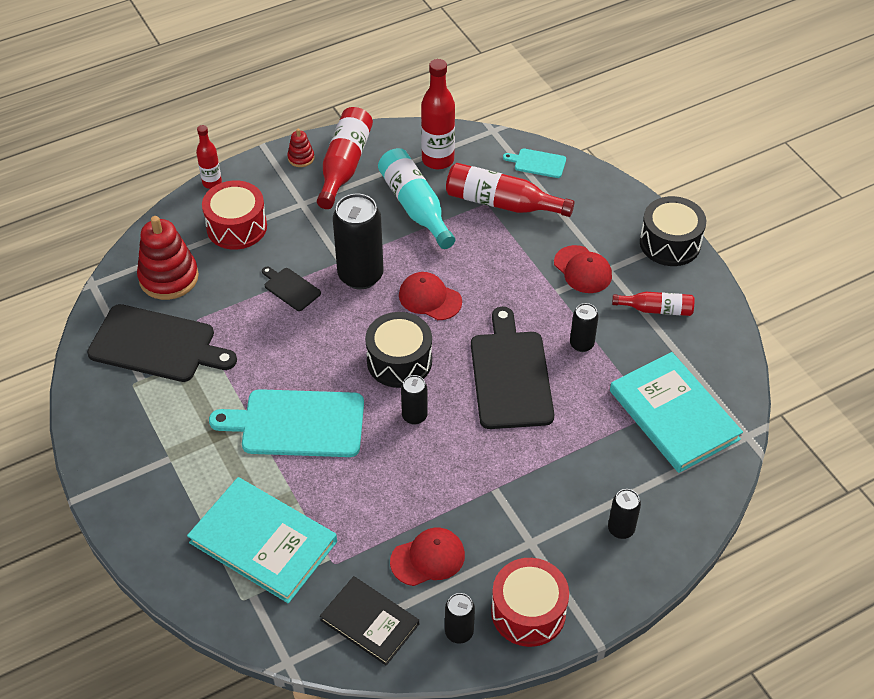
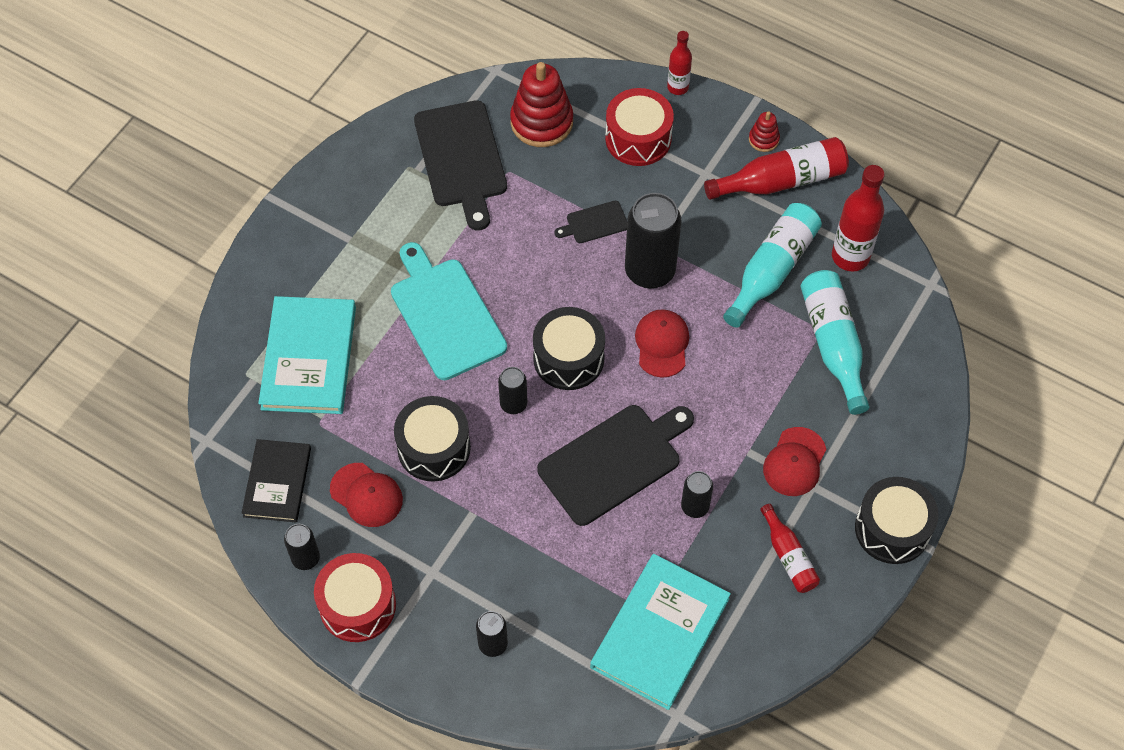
camera: 60 degrees right, 10 degrees up
(290, 288) = (594, 223): black cutting board -> black cutting board turned 120 degrees counterclockwise
(416, 489) = (434, 448): none -> black drum
(502, 203) = (833, 344): red bottle -> turquoise bottle
(538, 163) = (915, 349): turquoise cutting board -> none

